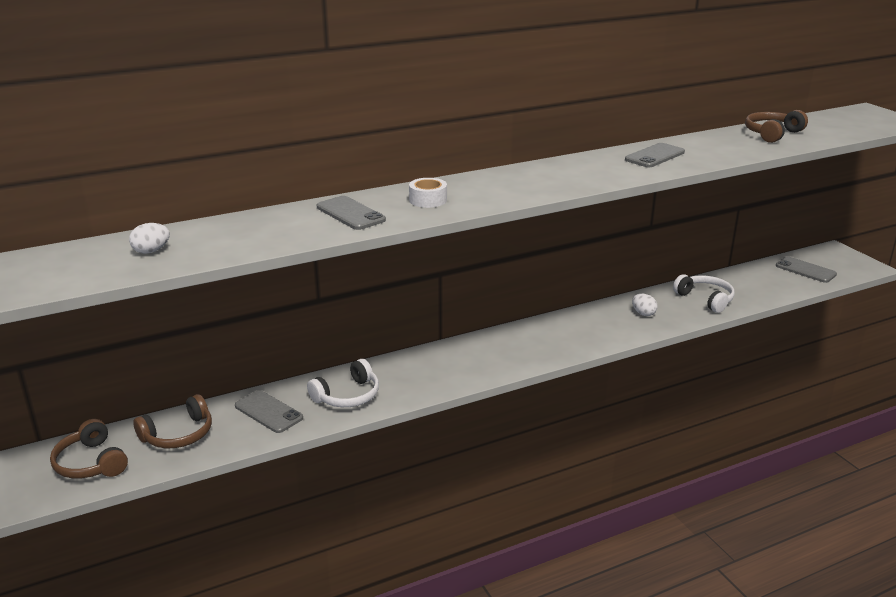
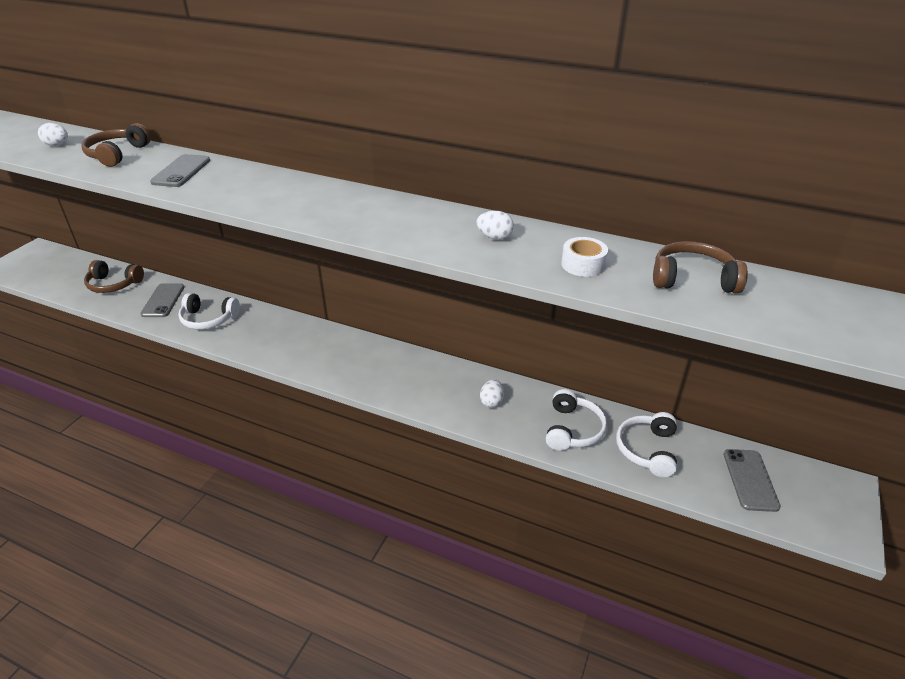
camera: 50 degrees right, 10 degrees up
(91, 463) = (65, 274): brown headphones -> brown headphones (117, 154)
(428, 200) = (241, 185): white tape -> white tape (583, 264)
(655, 156) = (495, 237): grey phone -> white egg
(750, 285) = (647, 450): none -> white headphones

